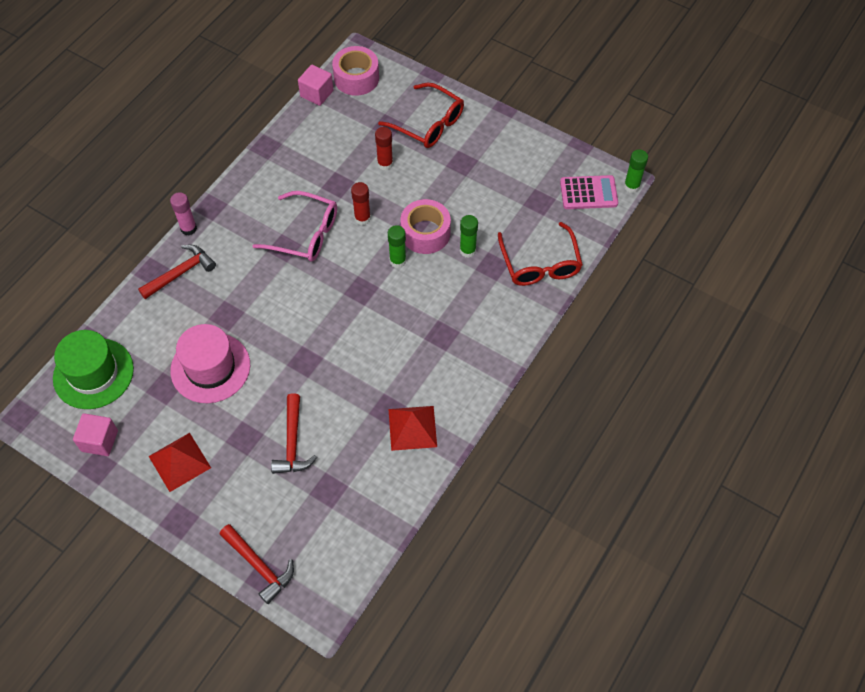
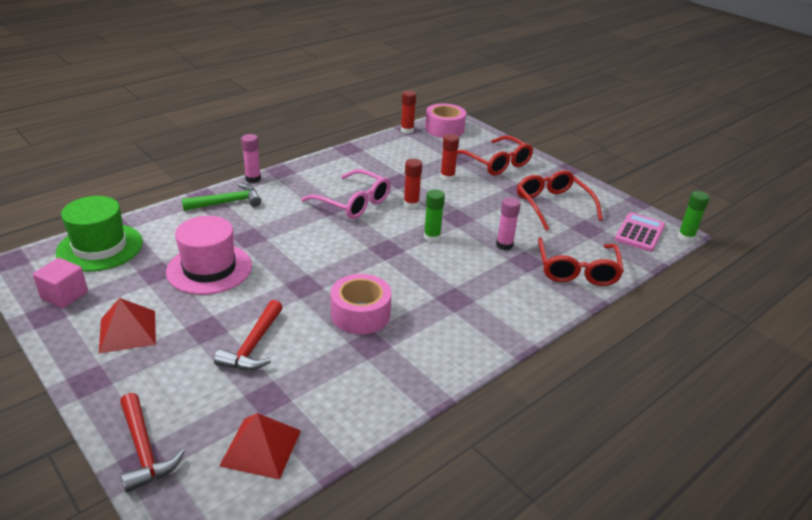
camera: 15 degrees right, 25 degrees down
(180, 273) = (227, 202): red hammer -> green hammer
(317, 93) = (407, 130): pink cube -> red glue stick
(412, 428) = (390, 366): red pyramid -> red pyramid (261, 448)
(425, 233) = (467, 225): pink tape -> pink tape (360, 314)
(467, 250) = (504, 245): green glue stick -> pink glue stick
(500, 177) = (553, 205): none -> red glasses
(588, 193) = (639, 233): pink calculator -> pink calculator turned 75 degrees counterclockwise

